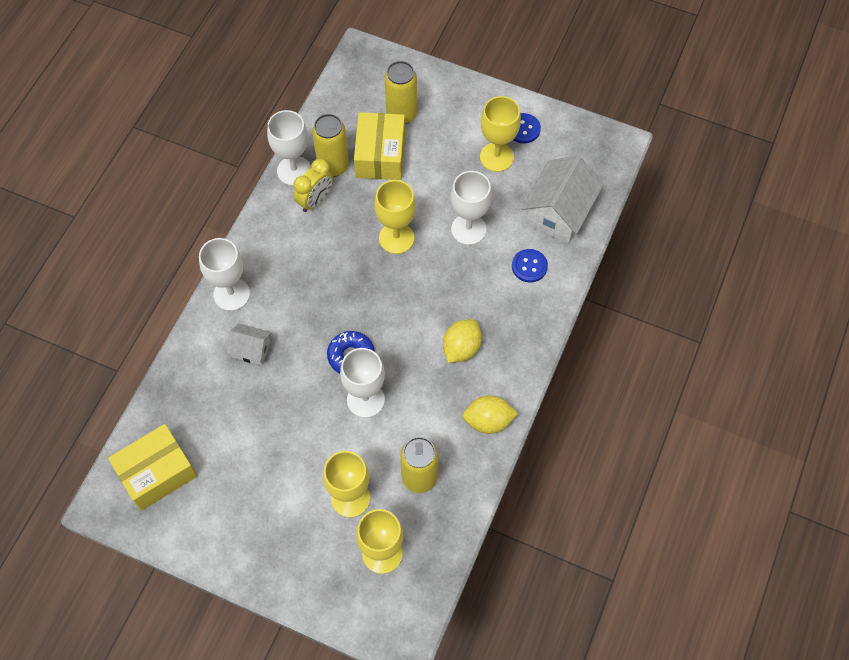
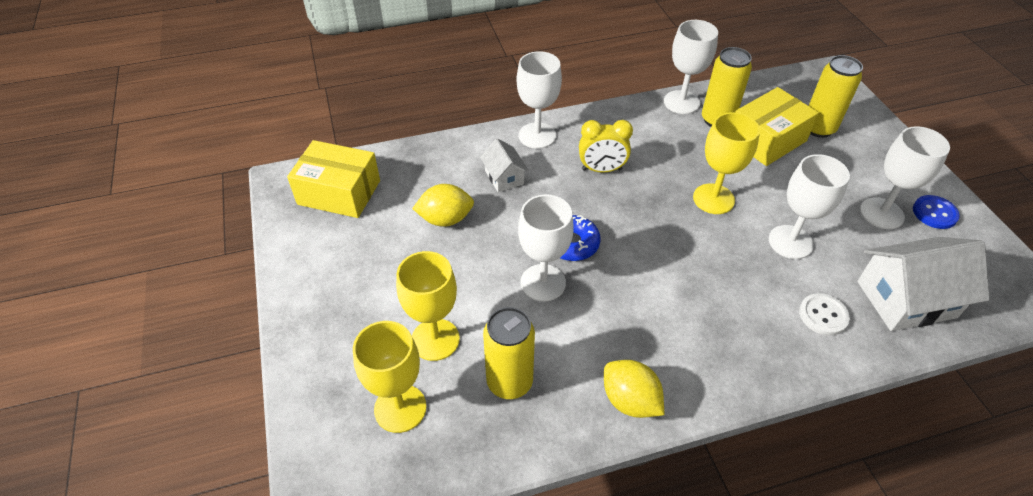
camera: 50 degrees right, 15 degrees down
(315, 200) = (675, 129): yellow clock -> yellow clock (601, 169)
(461, 348) = (675, 320): yellow lemon -> yellow lemon (445, 219)
(496, 157) = (881, 213): yellow goblet -> white goblet
(529, 266) = (823, 315): blue button -> white button

